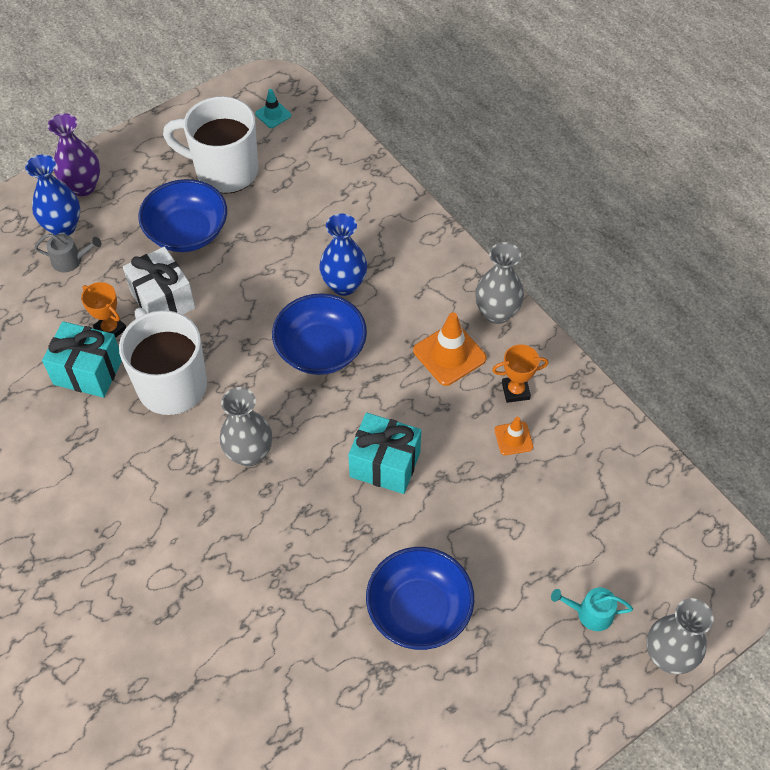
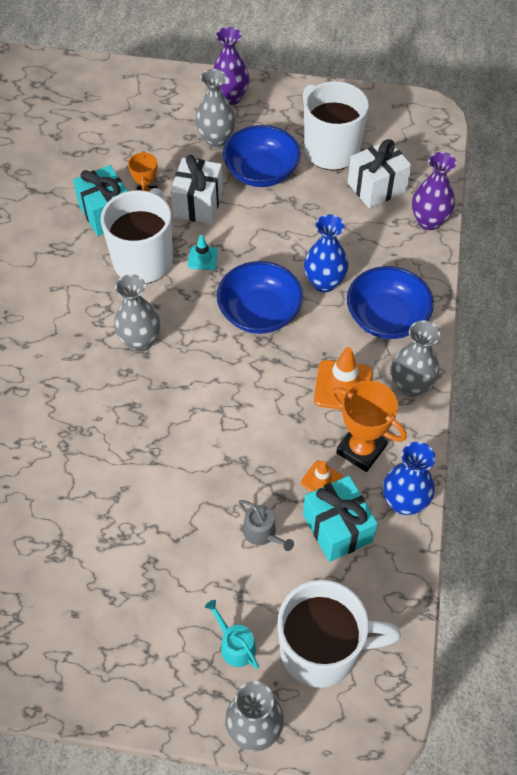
camera: 45 degrees right, 0 degrees up
(63, 227) = (190, 114): blue vase -> blue vase (404, 502)
(70, 260) = (172, 138): grey watering can -> grey watering can (262, 533)
(113, 232) = (216, 139): none -> grey vase
(273, 114) = (406, 135): turquoise traffic cone -> turquoise traffic cone (202, 258)
(298, 175) = (377, 187): none -> white gift
(369, 173) = (429, 221): none -> purple vase
(385, 464) = (215, 421): turquoise gift -> turquoise gift (337, 528)
(419, 610) = (127, 532): blue bowl -> blue bowl (386, 318)
(515, 391) = (361, 449): orange trophy -> orange trophy, size x1.56
(650, 558) = (322, 650): none -> white mug

